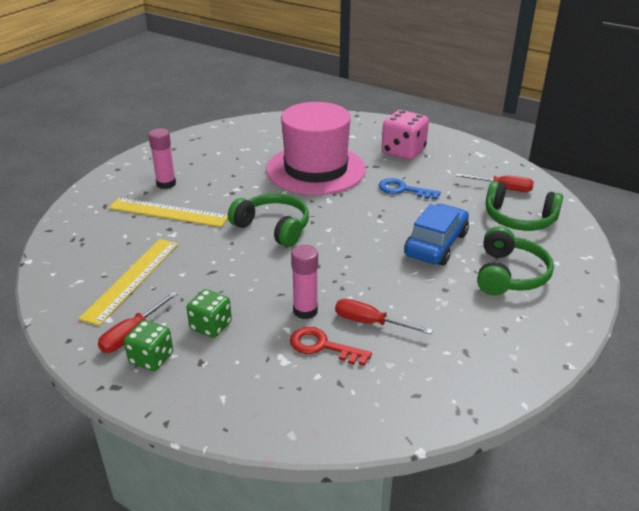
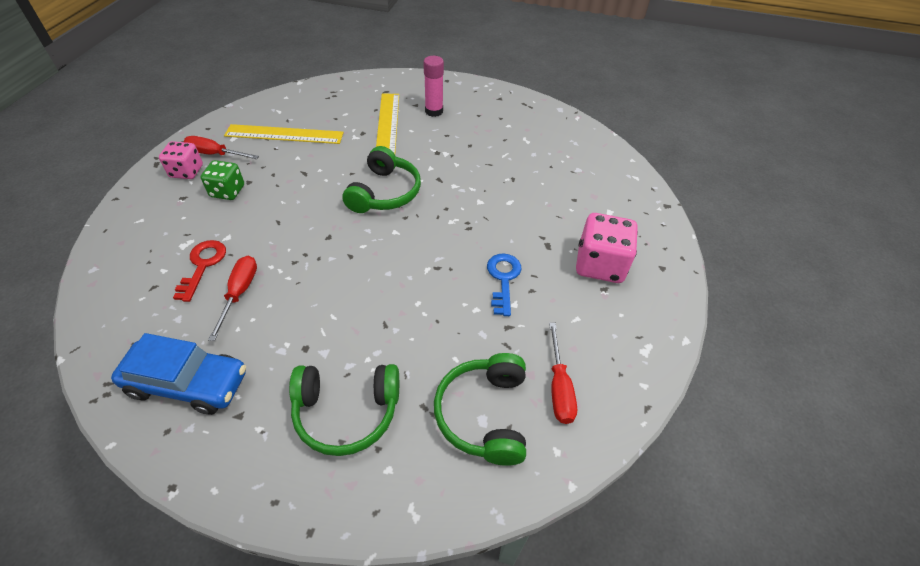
camera: 70 degrees right, 15 degrees up
(151, 358) = (186, 171): green dice -> pink dice
(305, 311) = (254, 243): pink glue stick -> none
(316, 169) = (511, 198): pink hat -> none
(436, 244) = (392, 328): blue car -> blue car (188, 383)

